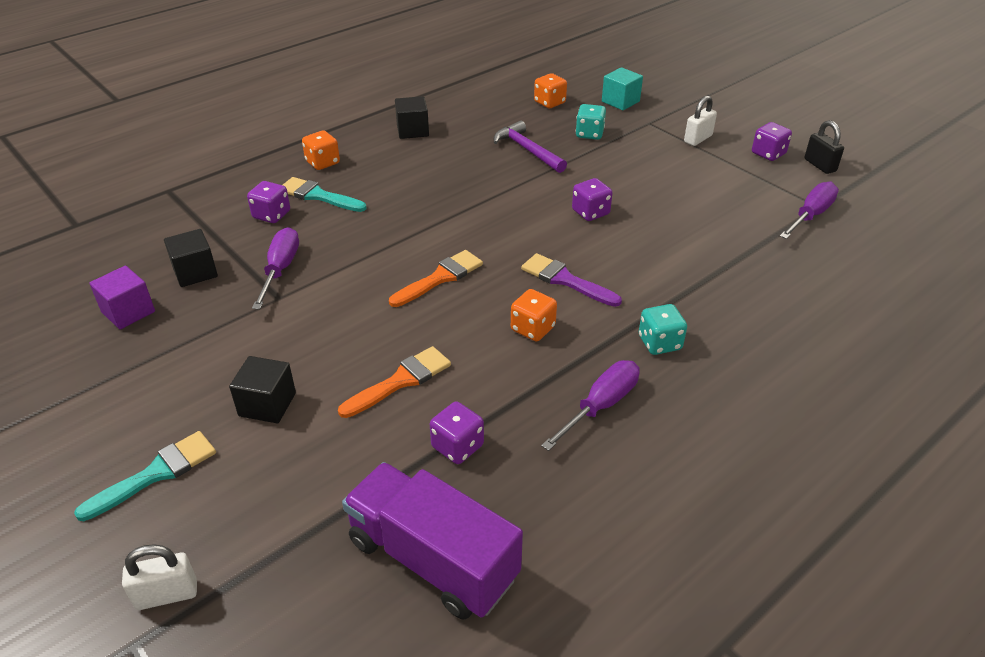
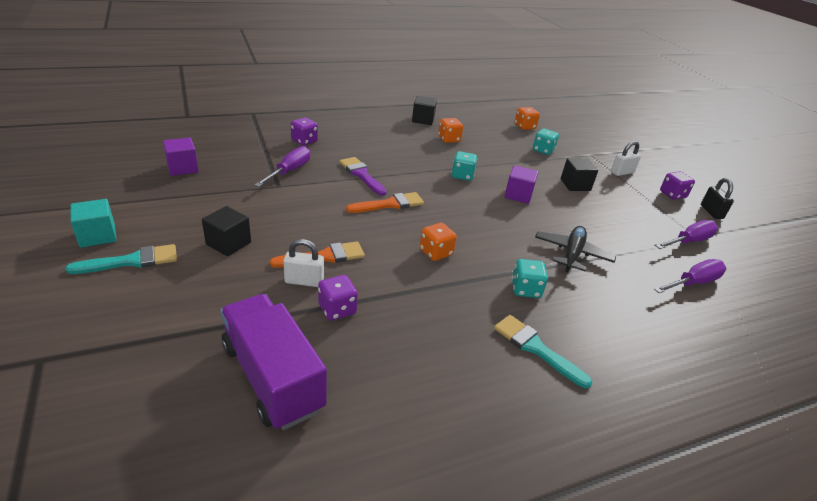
camera: 15 degrees right, 5 degrees down
(167, 594) = (84, 335): white padlock -> white padlock (304, 281)
(195, 272) = (237, 158): black cube -> black cube (575, 185)
(318, 196) = (340, 139): turquoise brush -> turquoise brush (536, 348)
(322, 162) = (354, 122): orange dice -> orange dice (449, 139)
(508, 205) = (462, 175): none -> turquoise dice
(527, 150) = (494, 148): purple hammer -> none
(565, 280) = (477, 230): purple brush -> purple brush (361, 175)
(590, 212) = (518, 195): purple dice -> purple cube
(600, 406) = (457, 316): purple screwdriver -> purple screwdriver (693, 283)
(620, 101) = (575, 138): turquoise cube -> turquoise cube (97, 236)
(690, 277) = (572, 254): none -> black plane

